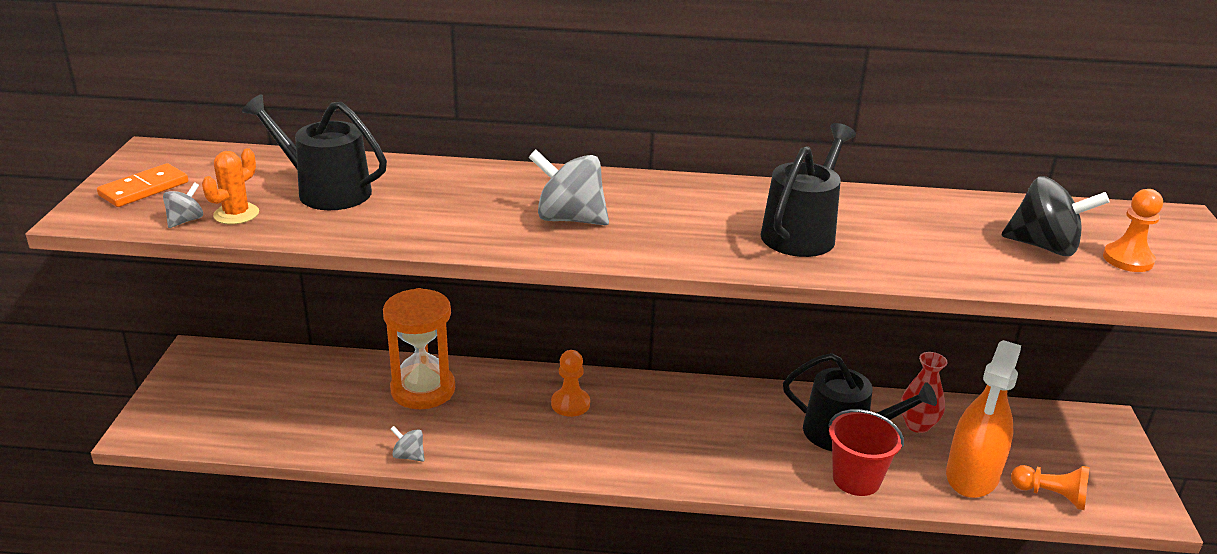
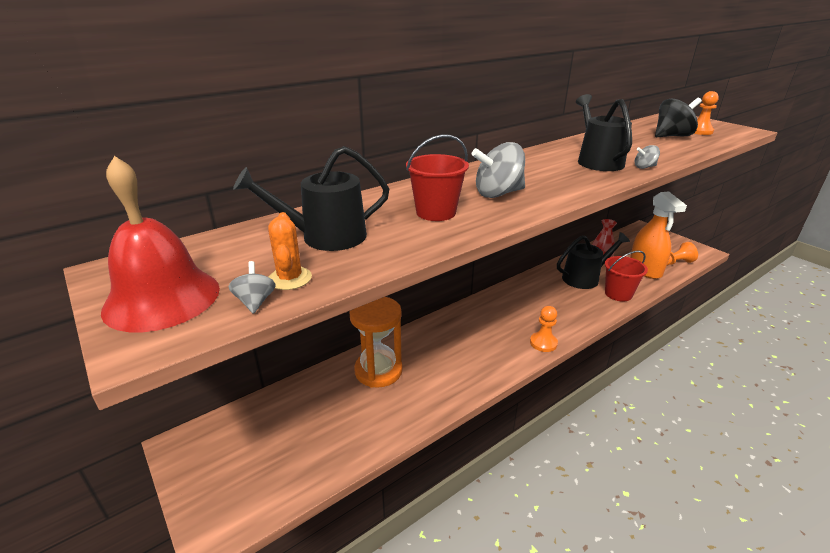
camera: 40 degrees left, 0 degrees up
(144, 189) = (162, 298): orange domino -> red bell
(409, 456) = (429, 412): grey spinning top -> grey spinning top (644, 167)
(462, 210) = (436, 212): none -> red bucket
(570, 404) = (464, 331): orange pawn -> orange pawn (543, 343)

